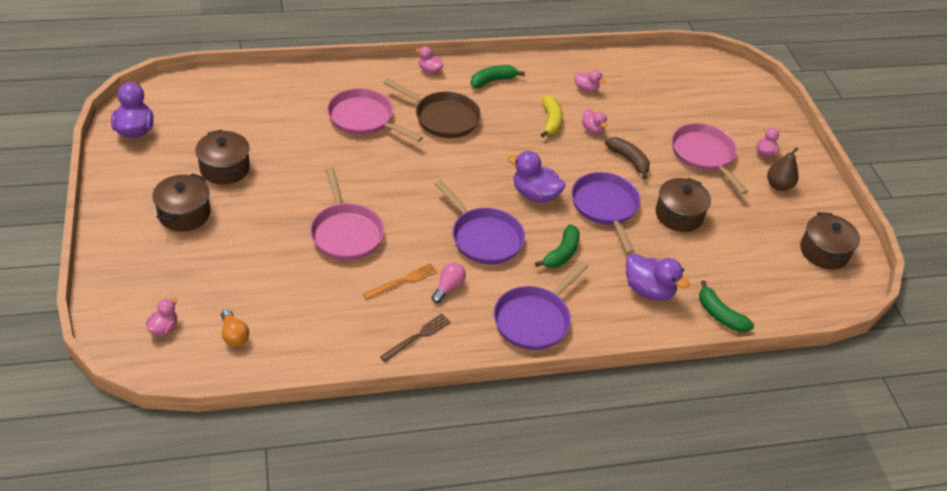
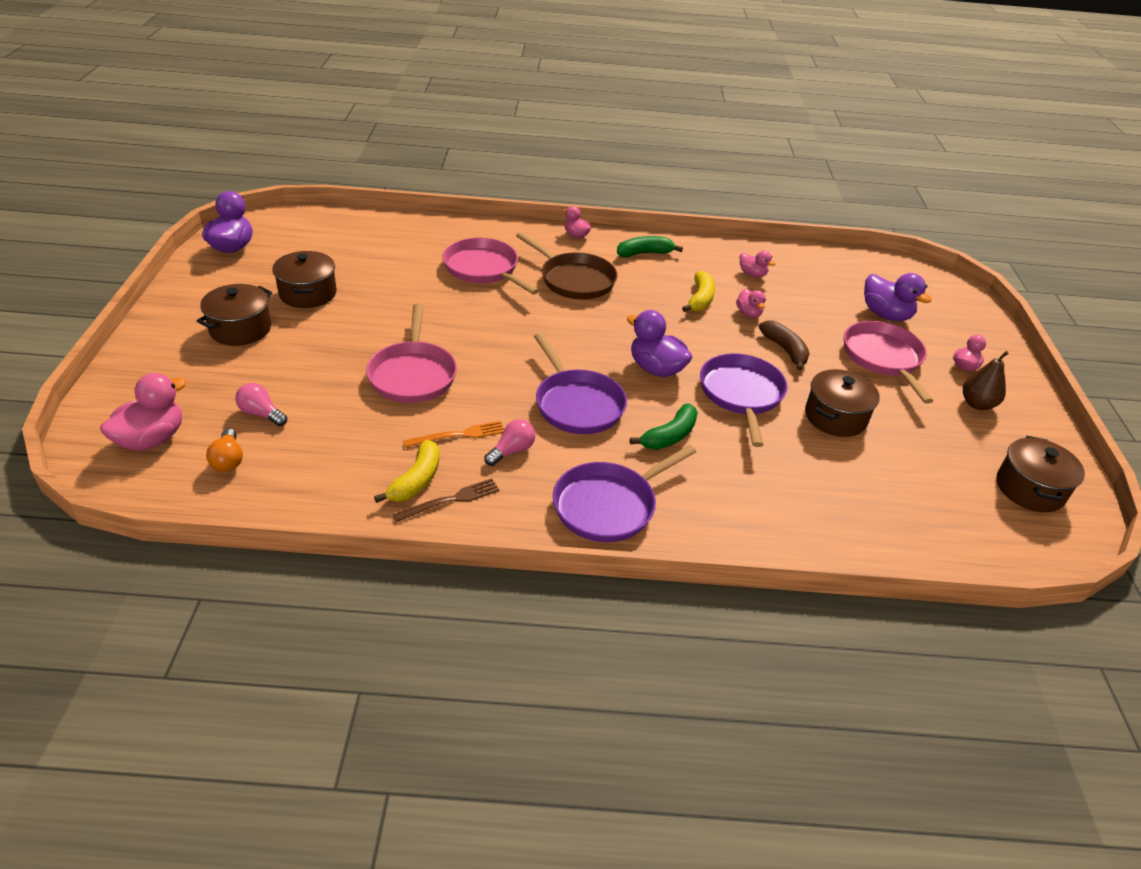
camera: 15 degrees right, 5 degrees down
(164, 328) = (152, 439): pink duck -> pink duck, size x1.75
(240, 290) = (261, 414): none -> pink light bulb
(386, 325) = (416, 480): none -> yellow banana
(648, 290) = (773, 496): purple duck -> purple duck (885, 315)
(719, 315) = (866, 542): green banana -> none

